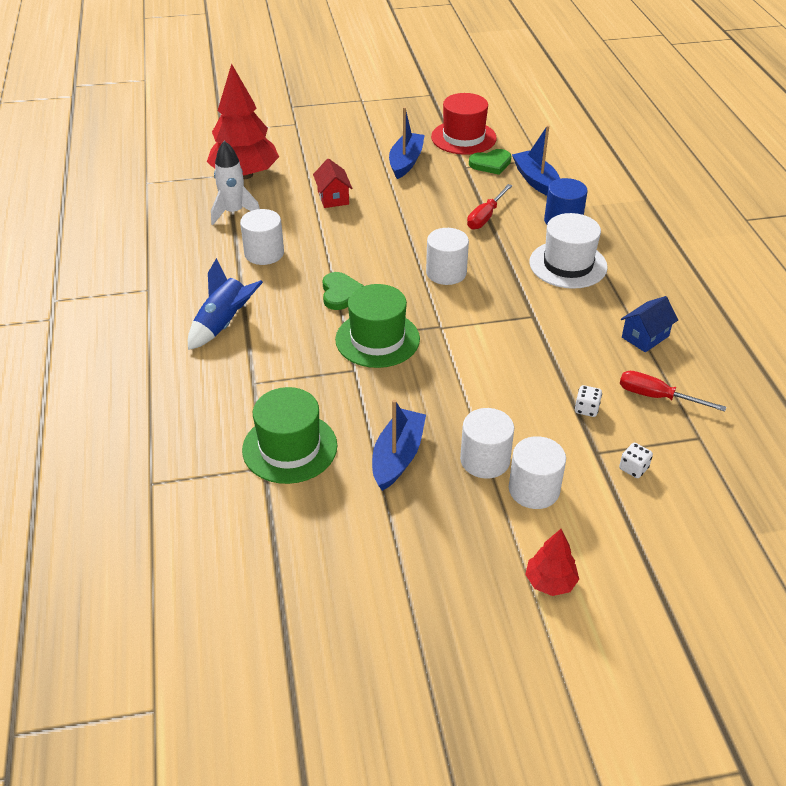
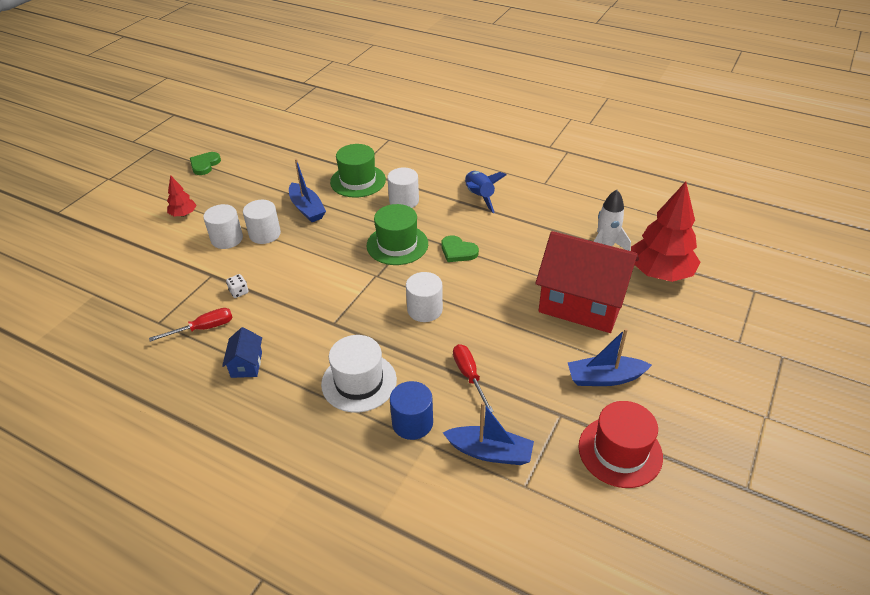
camera: 130 degrees right, 0 degrees up
(264, 253) = (537, 239): white cylinder -> white cylinder (404, 201)
(333, 197) = (582, 303): red house -> red house, size x2.39
(406, 162) = (605, 378): blue boat -> blue boat turned 120 degrees clockwise
(491, 164) = (550, 438): green heart -> green heart (205, 165)
(633, 468) = (184, 281): white dice -> none

